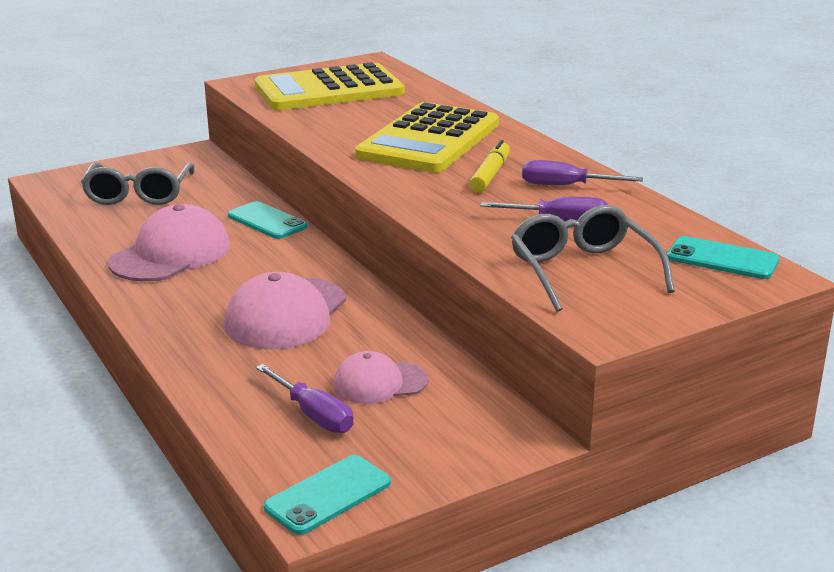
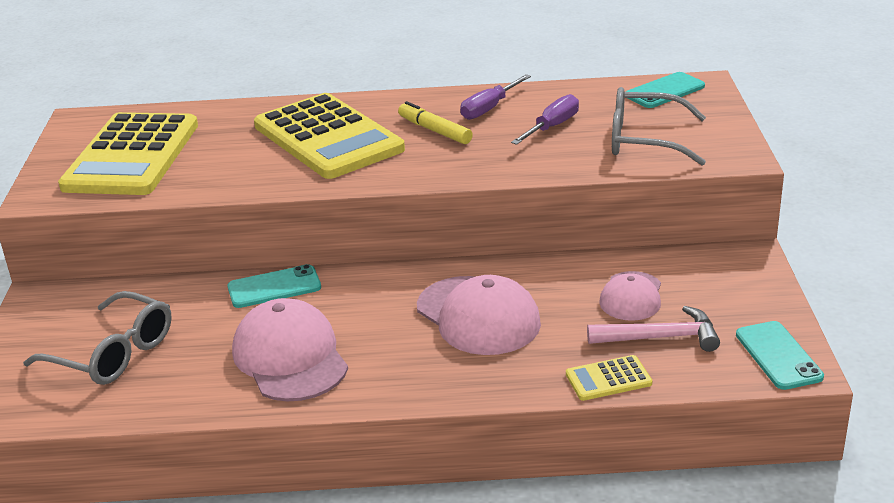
camera: 60 degrees left, 5 degrees up
(222, 402) = (608, 379): none -> yellow calculator
(314, 415) = (660, 338): purple screwdriver -> pink hammer

